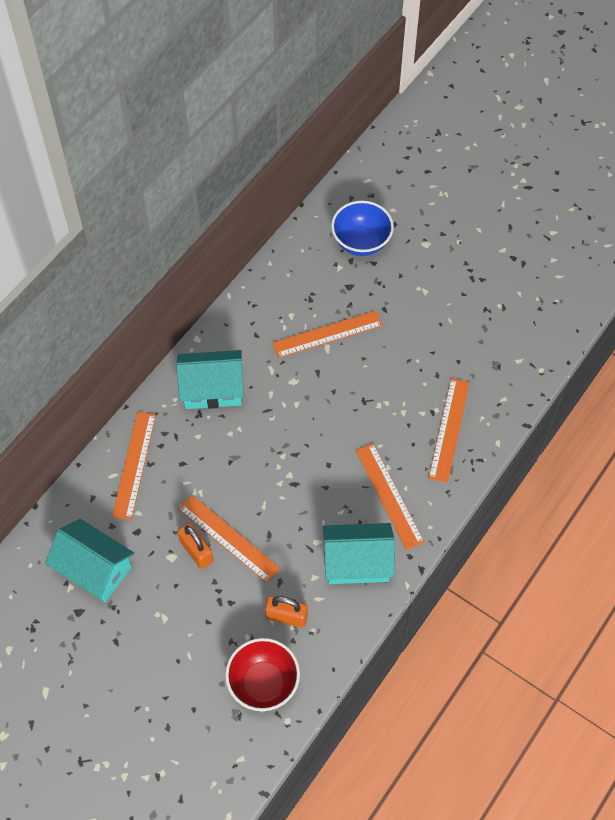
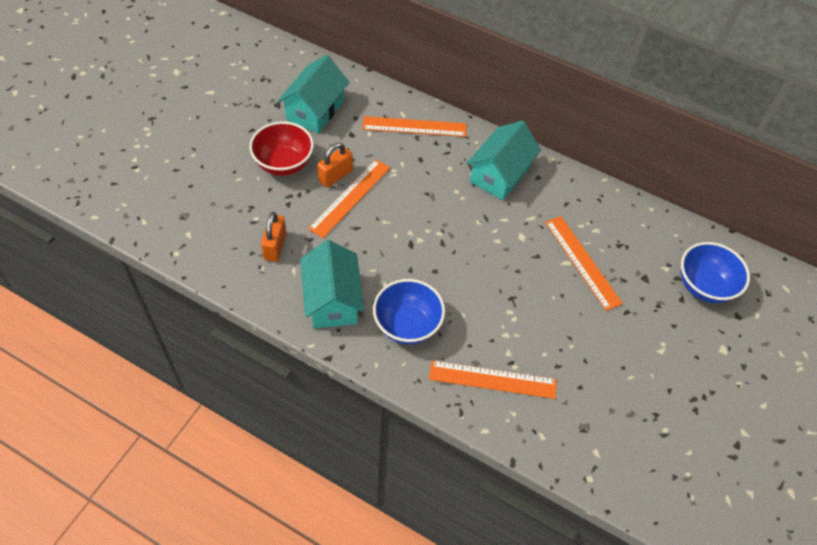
camera: 80 degrees right, 5 degrees down
(212, 389) = (499, 174): turquoise house -> turquoise house turned 45 degrees clockwise
(263, 683) = (211, 233): red bowl -> red bowl (284, 164)
(389, 495) = (407, 325): orange ruler -> blue bowl

